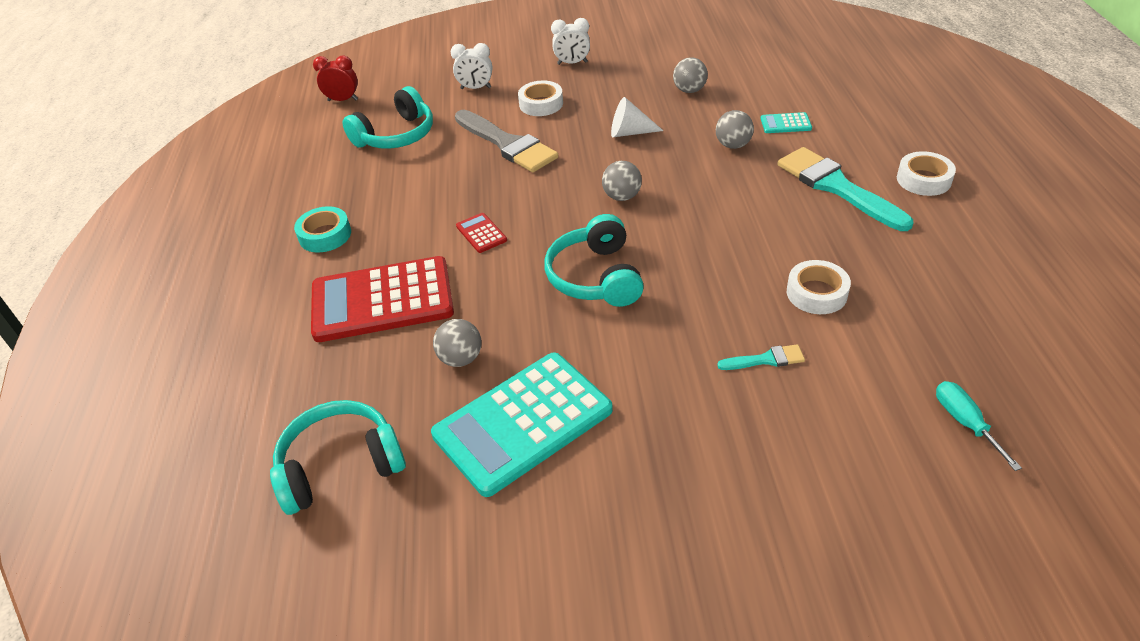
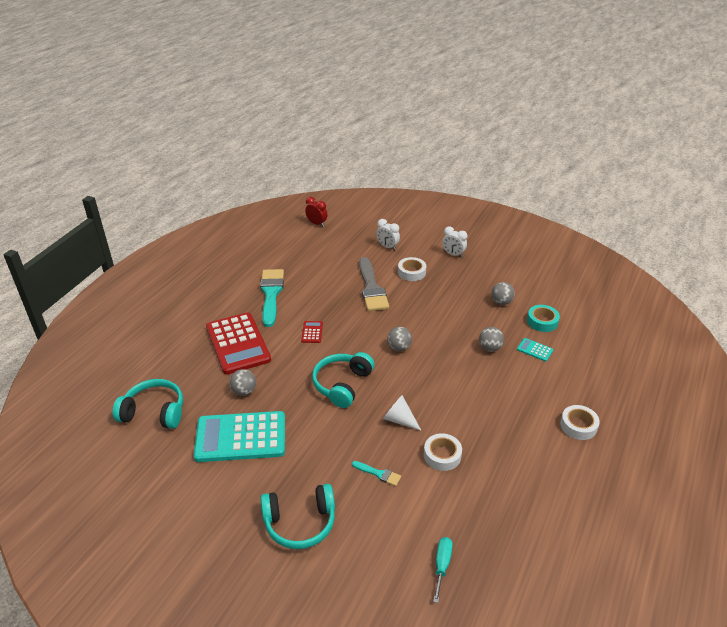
camera: 30 degrees right, 5 degrees down
(325, 235) = (243, 296): turquoise tape -> turquoise tape (542, 321)
(382, 300) = (238, 343): red calculator -> red calculator turned 135 degrees counterclockwise
(396, 135) = (323, 257): turquoise headphones -> turquoise headphones (300, 523)
(629, 132) = (441, 312): white cone -> white cone (399, 419)
(837, 187) = (521, 403): turquoise brush -> turquoise brush (271, 294)

